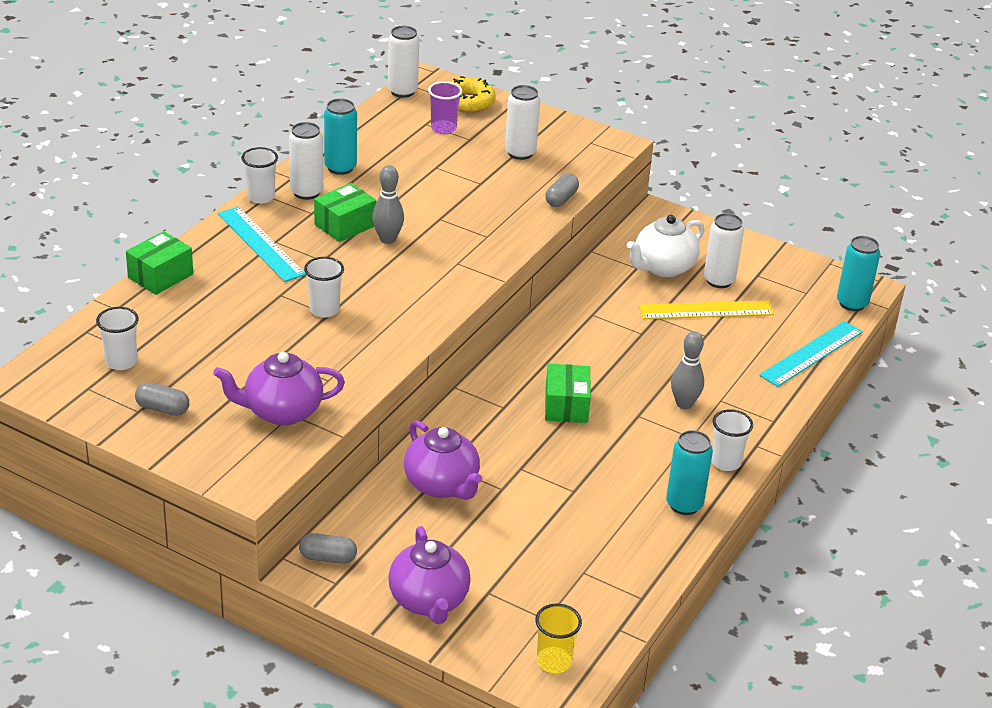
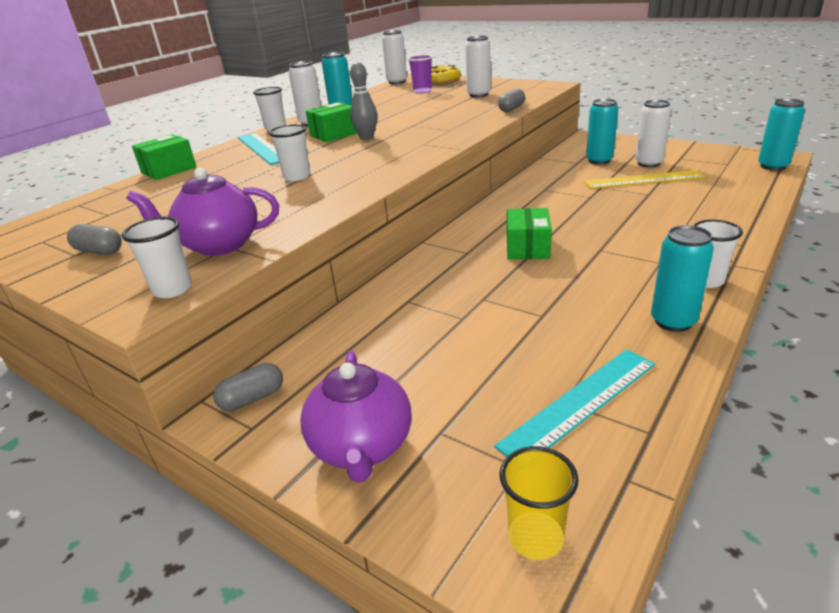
camera: 10 degrees right, 5 degrees down
(121, 362) = (90, 221): white cup -> white cup (172, 289)
(328, 558) = (252, 398): grey capsule -> grey capsule turned 45 degrees counterclockwise
(442, 485) = (399, 318): purple teapot -> none
(663, 267) = (599, 161): white teapot -> turquoise can
(684, 404) = (644, 238): grey bowling pin -> none
(812, 354) = (754, 197): turquoise ruler -> turquoise ruler (580, 403)

